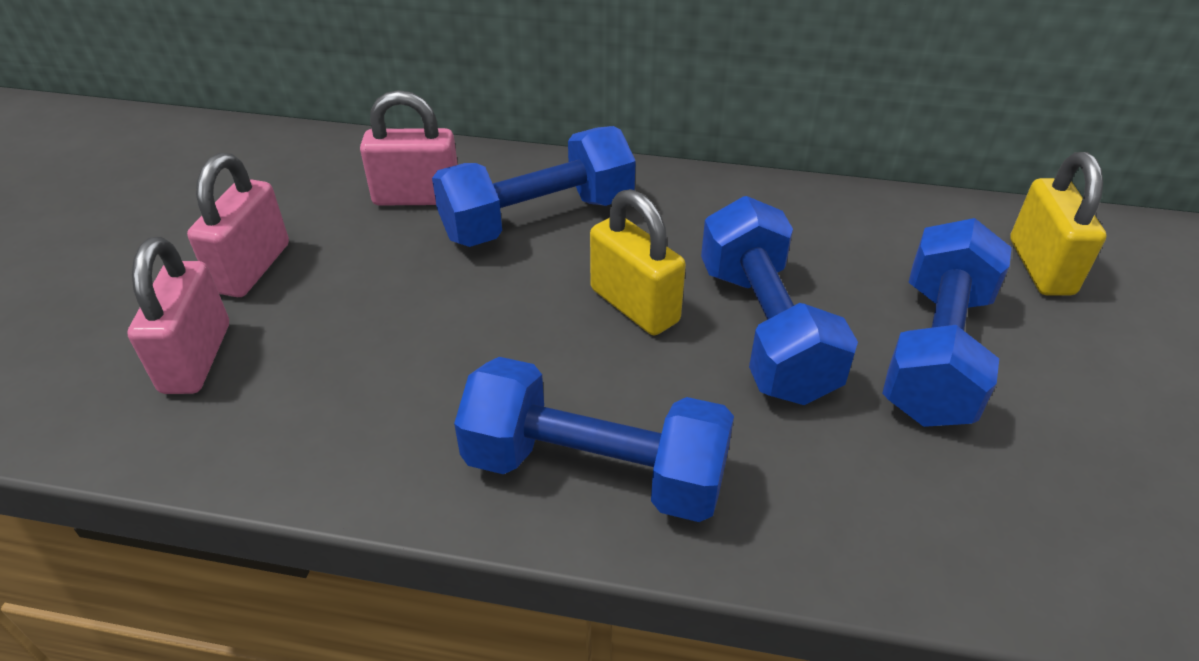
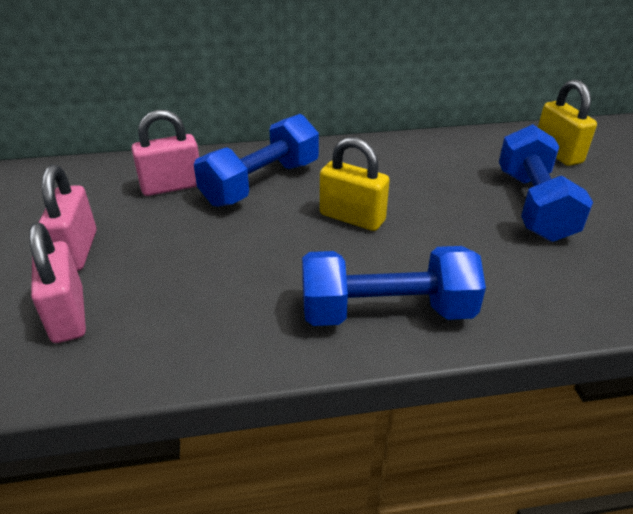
camera: 20 degrees left, 5 degrees down
(765, 330) = (436, 214): blue dumbbell -> none

